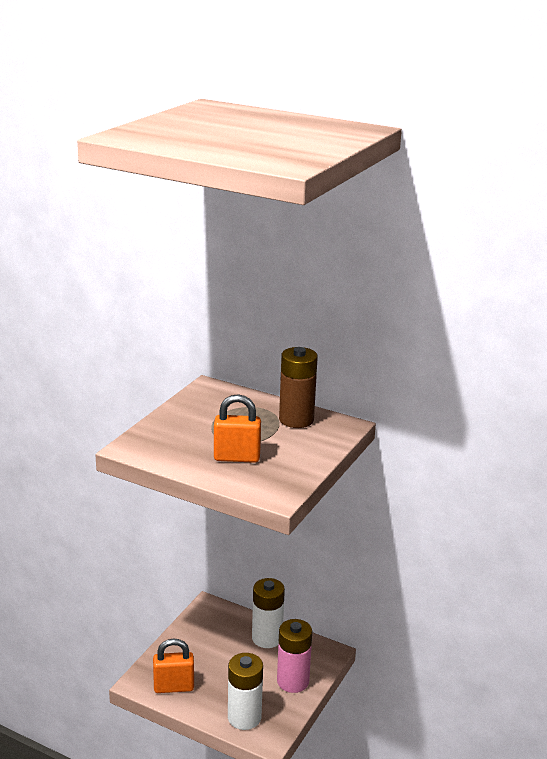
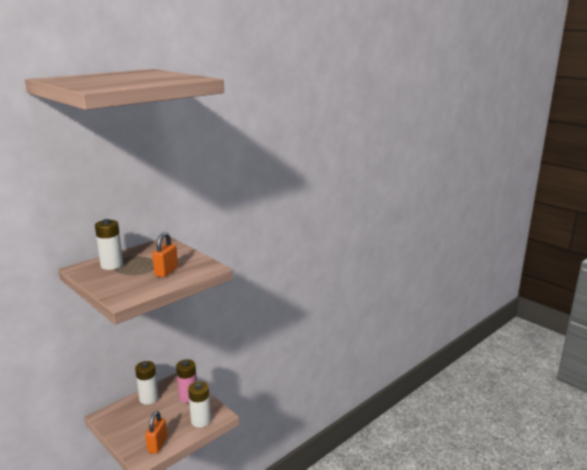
camera: 70 degrees left, 5 degrees down
(232, 408) = (112, 265): none -> white battery
(296, 420) = (145, 251): brown battery -> none

